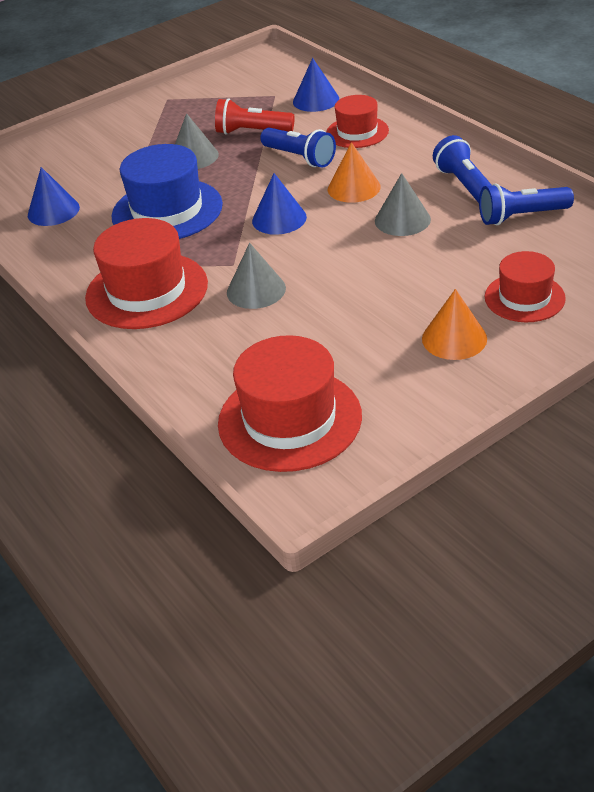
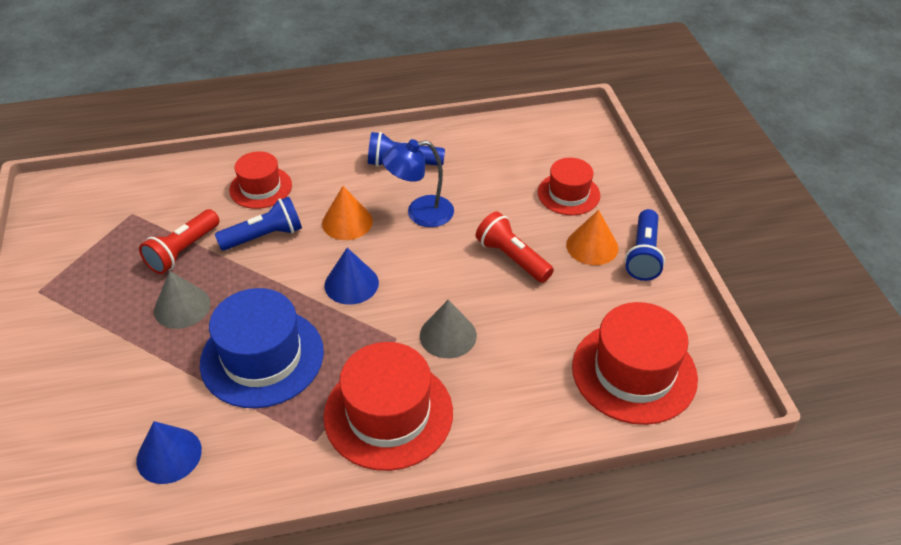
camera: 70 degrees left, 5 degrees up
(316, 100) = (175, 191): blue cone -> none
(388, 293) = (512, 258): none -> red flashlight
(402, 220) = (420, 213): grey cone -> blue lamp
(521, 216) = (470, 154): blue flashlight -> blue flashlight (643, 255)

